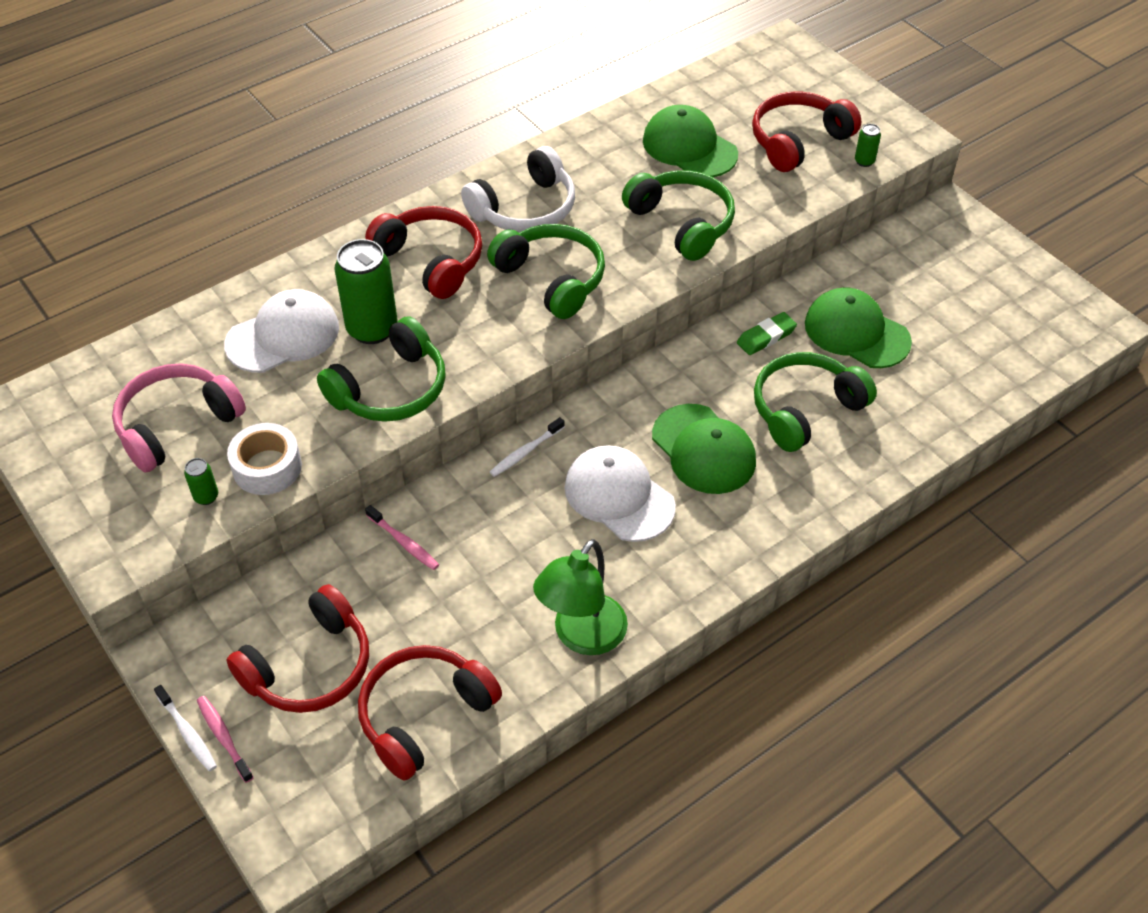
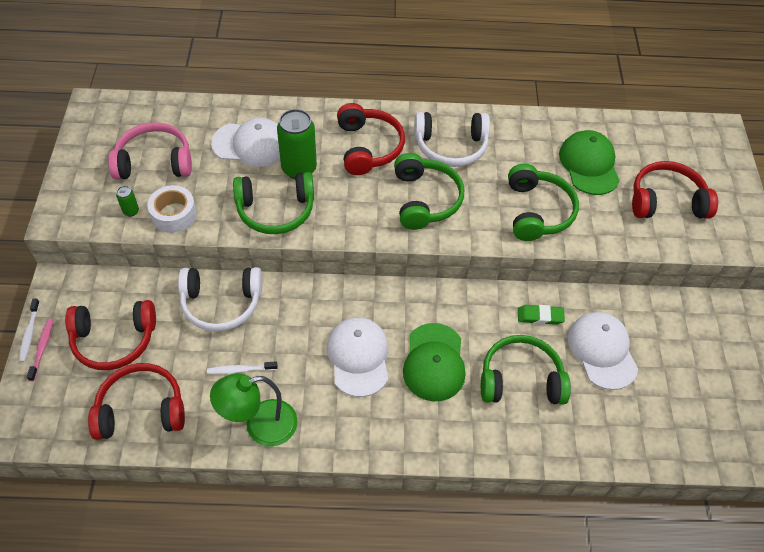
camera: 35 degrees right, 5 degrees up
(404, 542) = (221, 303): pink toothbrush -> white headphones
(525, 452) = (332, 295): white toothbrush -> white toothbrush (240, 370)
(856, 332) = (602, 351): green cap -> white cap
(864, 161) = (700, 241): green can -> none

